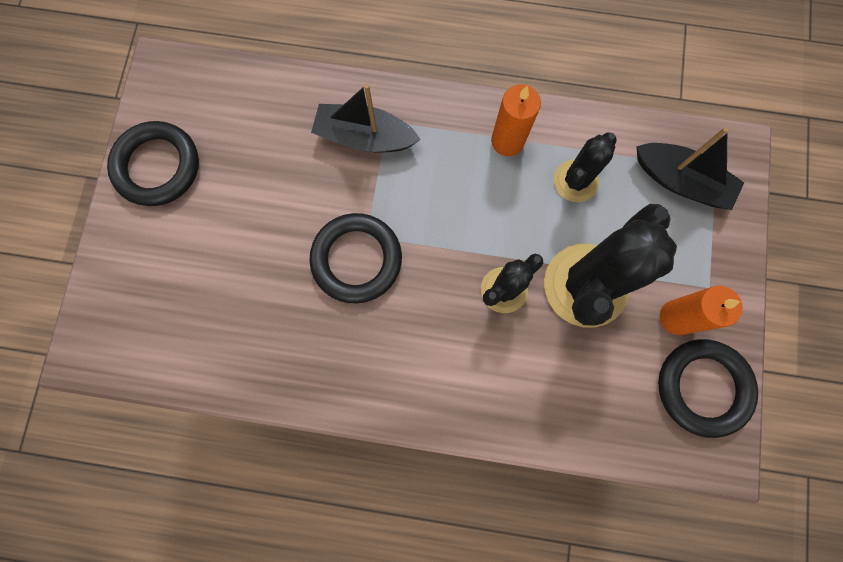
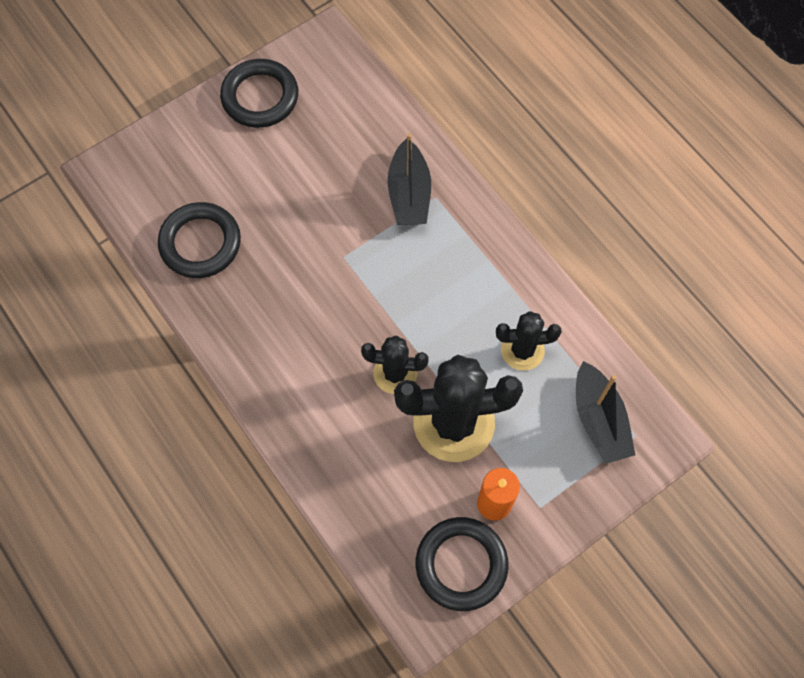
camera: 45 degrees right, 10 degrees down
(356, 259) = (321, 265): black ring -> black ring (200, 243)
(365, 137) = (409, 194): black boat -> black boat turned 150 degrees counterclockwise
(507, 141) = (503, 282): orange candle -> none

